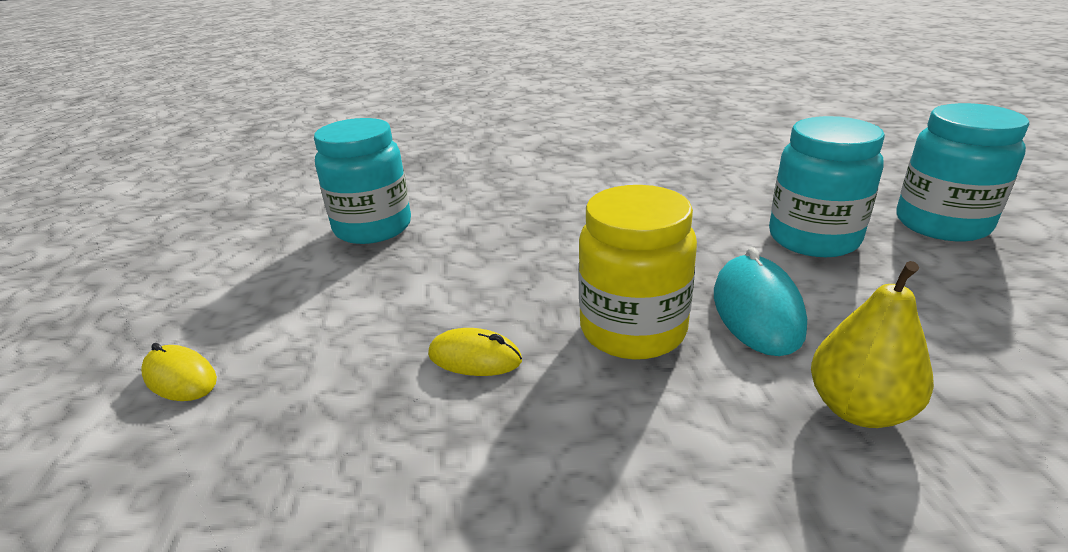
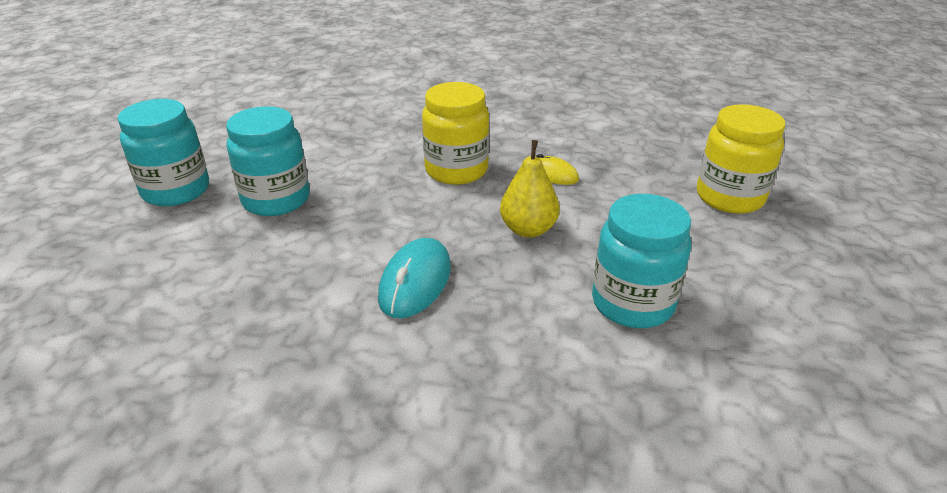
camera: 165 degrees left, 5 degrees up
(180, 378) = (729, 197): yellow mouse -> yellow jar
(757, 310) = (378, 166): turquoise mouse -> turquoise mouse (415, 282)
(858, 409) = (389, 125): yellow pear -> yellow pear (528, 229)

